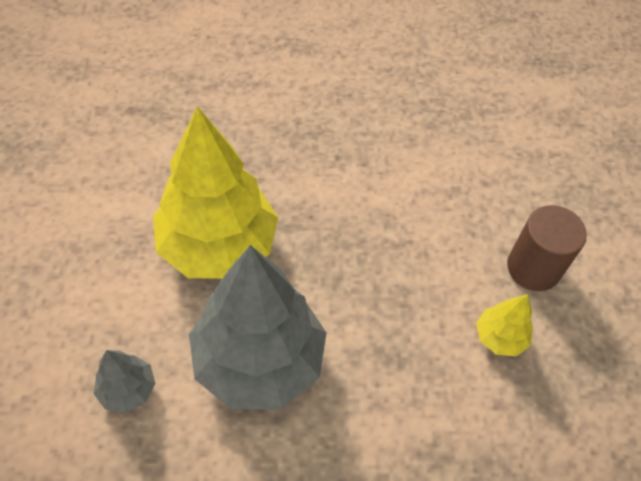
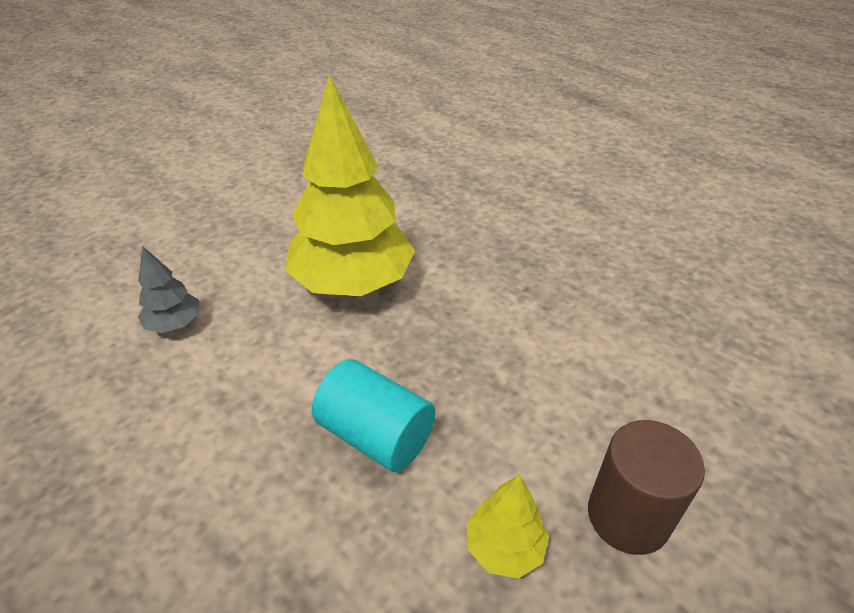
camera: 50 degrees right, 15 degrees down
(258, 360) = (273, 377): grey tree -> none
(369, 338) = (376, 435): none -> turquoise cylinder

